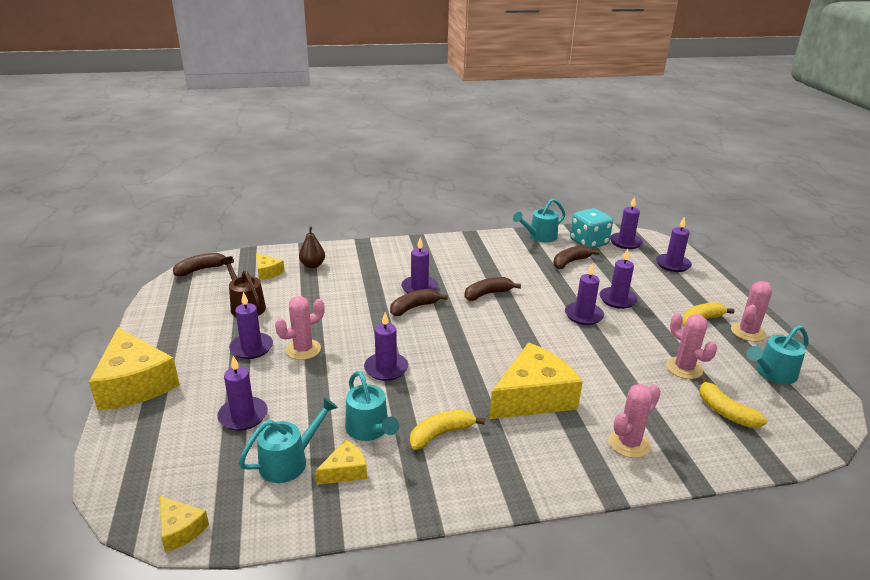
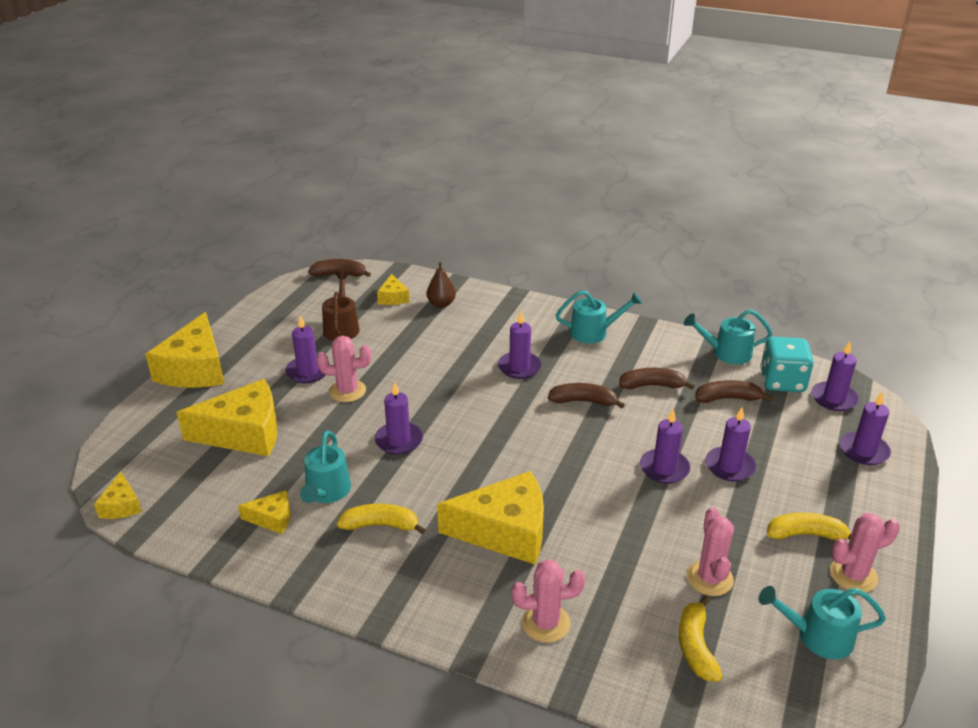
camera: 35 degrees right, 5 degrees up
(243, 416) = (244, 433): purple candle -> yellow cheese
(289, 461) = (240, 489): turquoise watering can -> turquoise watering can (594, 332)
(414, 307) = (490, 387): brown banana -> brown banana (652, 385)

